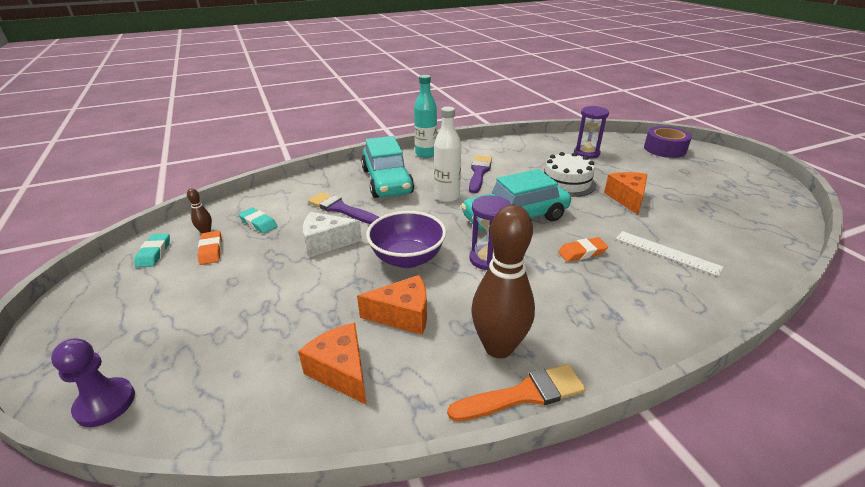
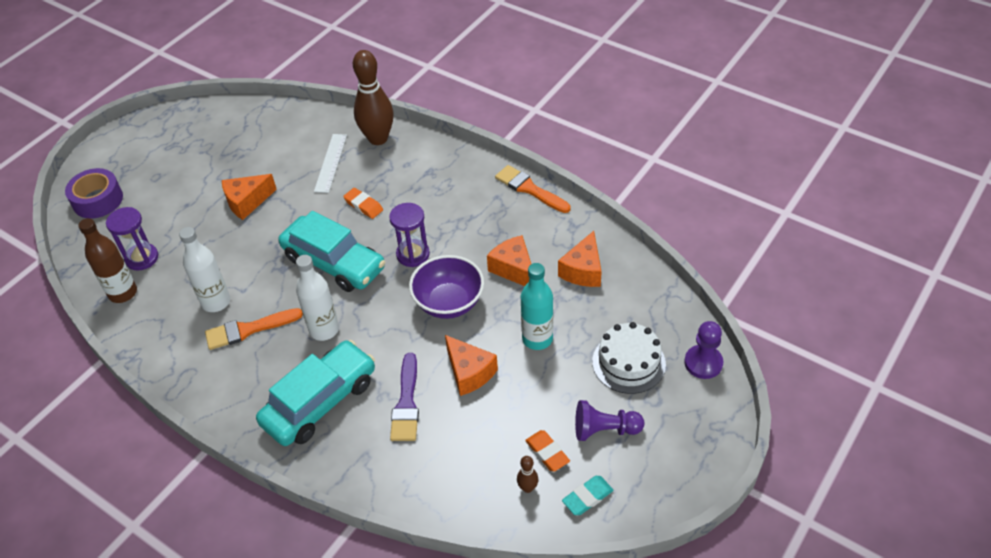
camera: 120 degrees left, 15 degrees up
(176, 288) = (605, 430): none -> purple pawn
(211, 250) = (547, 453): orange eraser -> orange eraser turned 75 degrees counterclockwise
(258, 223) = (481, 454): turquoise eraser -> none
(326, 243) = (469, 372): white cheese -> orange cheese
(426, 154) = (220, 407): turquoise bottle -> turquoise bottle (537, 339)
(479, 172) = (248, 329): purple brush -> orange brush
(498, 347) = (503, 212): brown bowling pin -> brown bowling pin (378, 138)
(517, 167) = (216, 302): none -> white bottle
(556, 144) = (123, 293): none -> brown bottle
(566, 183) = (234, 251): white cake -> white cake (628, 363)

